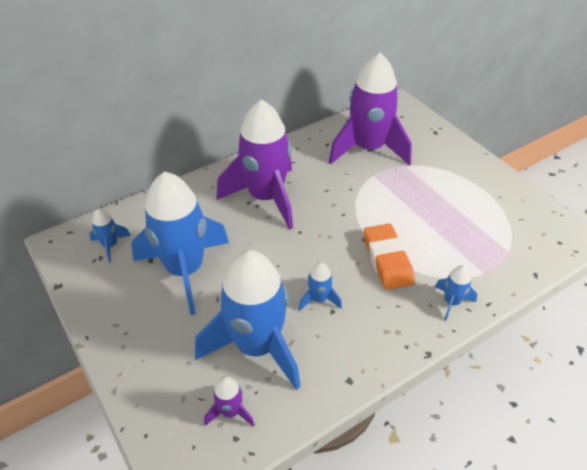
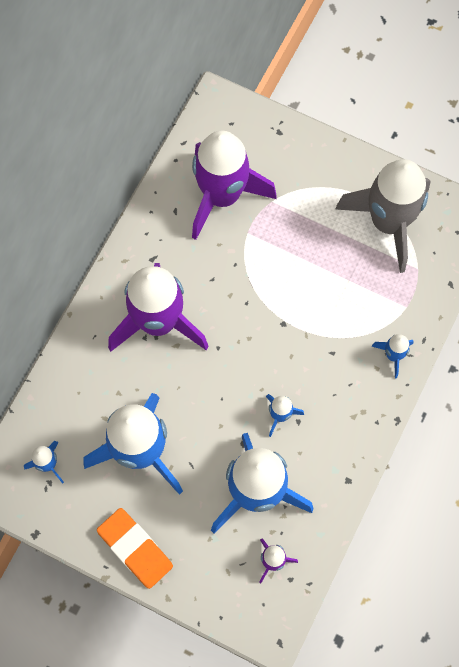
camera: 30 degrees left, 25 degrees up
(387, 260) = (316, 338): orange eraser -> orange eraser (135, 549)
(496, 212) = (388, 222): none -> grey rocket

